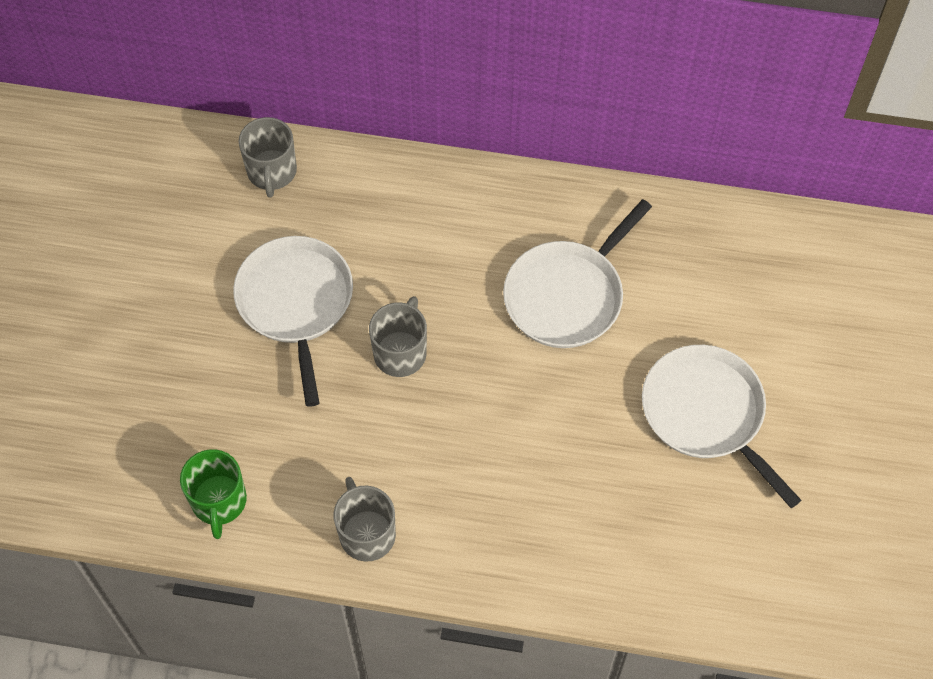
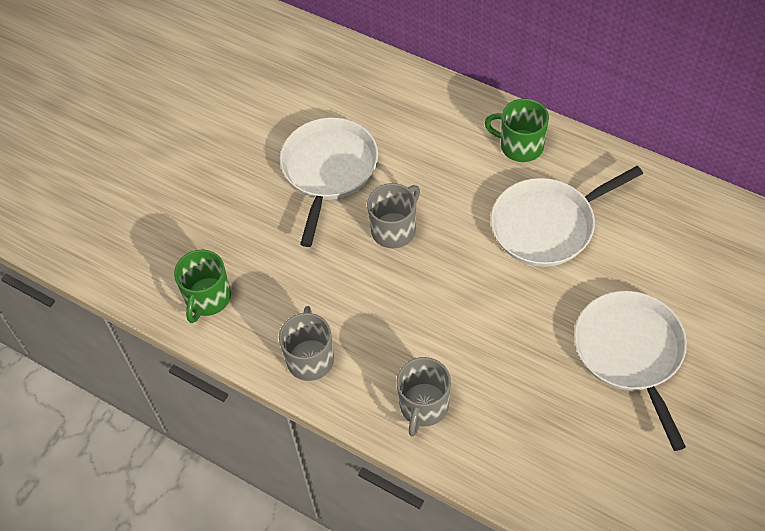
camera: 25 degrees right, 5 degrees down
(272, 172) = (350, 71): grey mug -> grey mug (423, 406)
(503, 209) = (520, 146): none -> green mug

